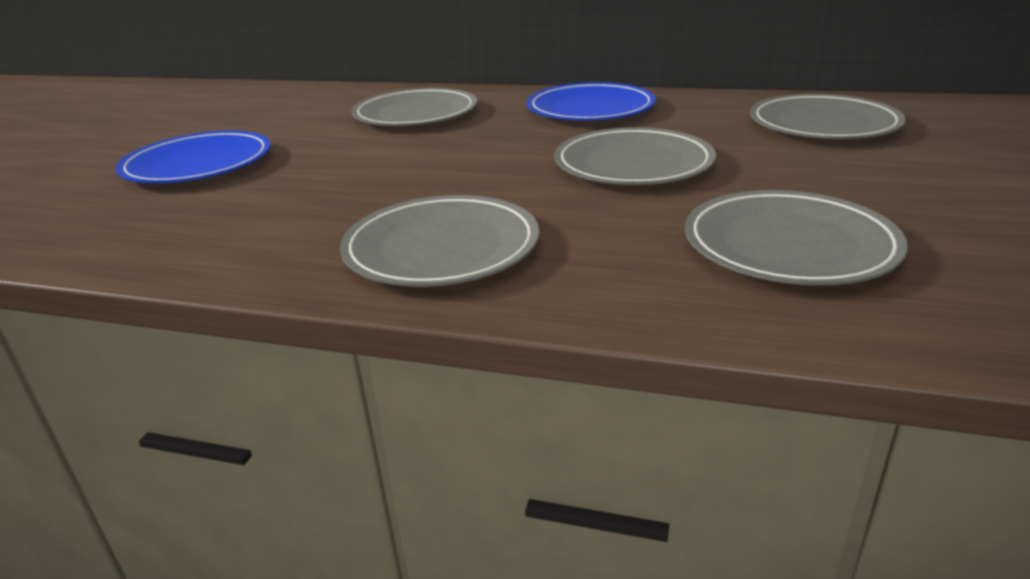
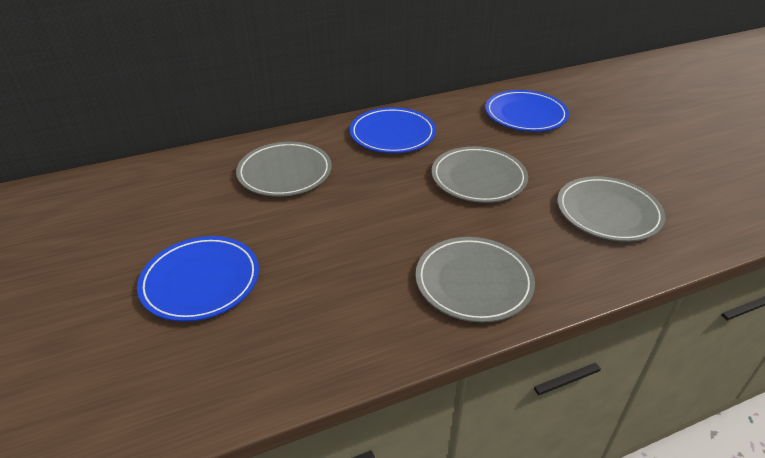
camera: 40 degrees left, 10 degrees up
(823, 124) = (525, 114): grey plate -> blue plate

